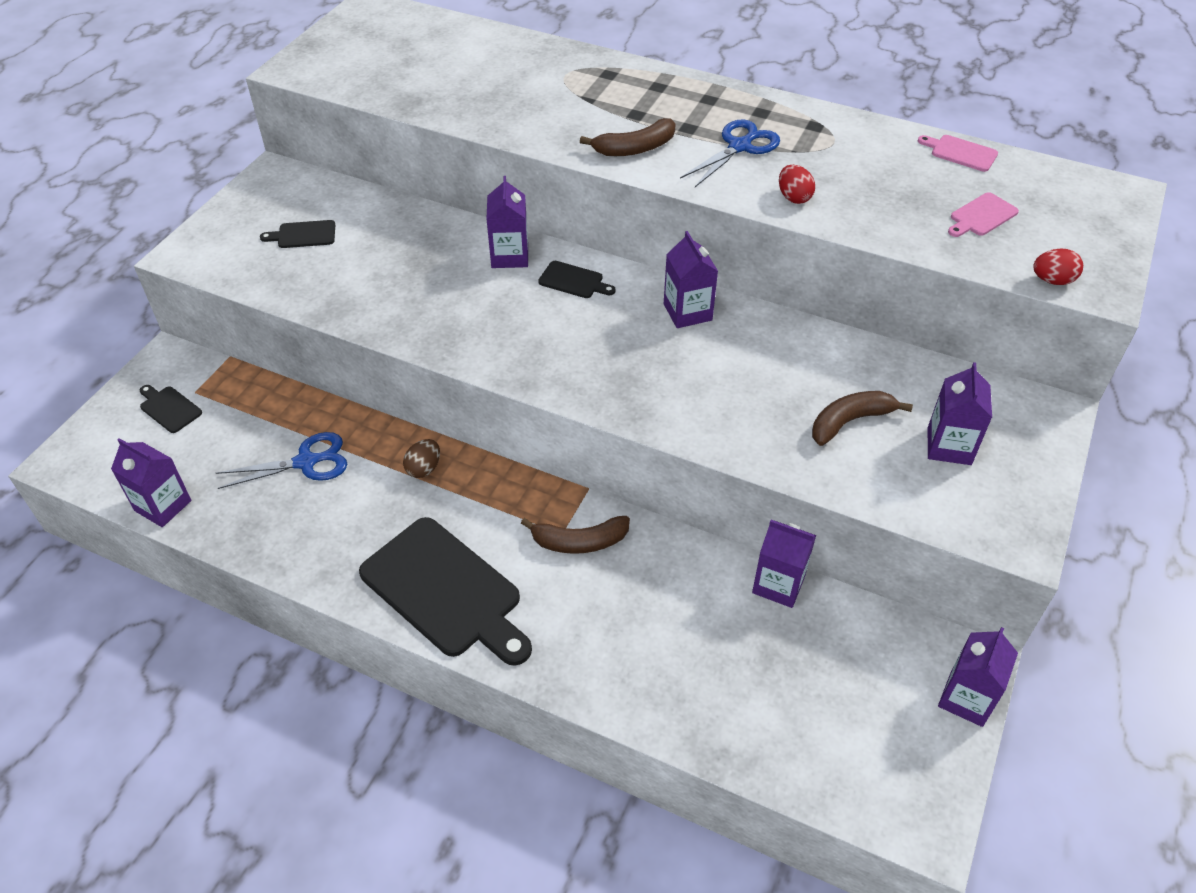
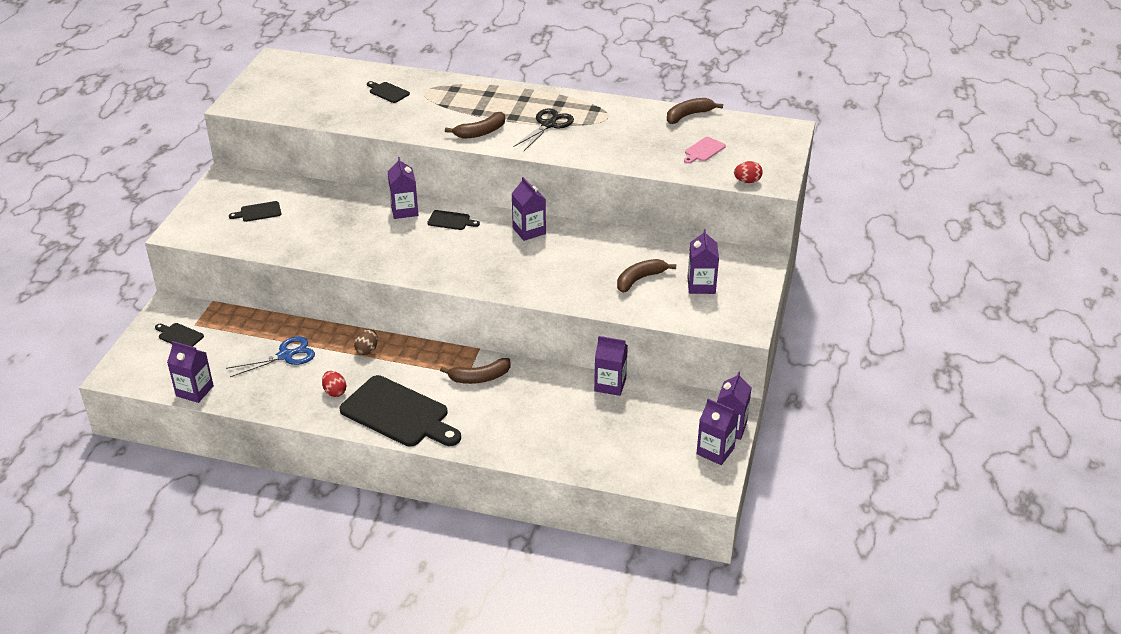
camera: 10 degrees left, 10 degrees down
(511, 70) = (388, 92): none -> black cutting board
(739, 147) = (548, 125): blue scissors -> black scissors
(793, 197) = (587, 151): red egg -> red egg (335, 392)
(937, 744) = (715, 451): none -> purple carton
(960, 153) = (688, 115): pink cutting board -> brown banana

